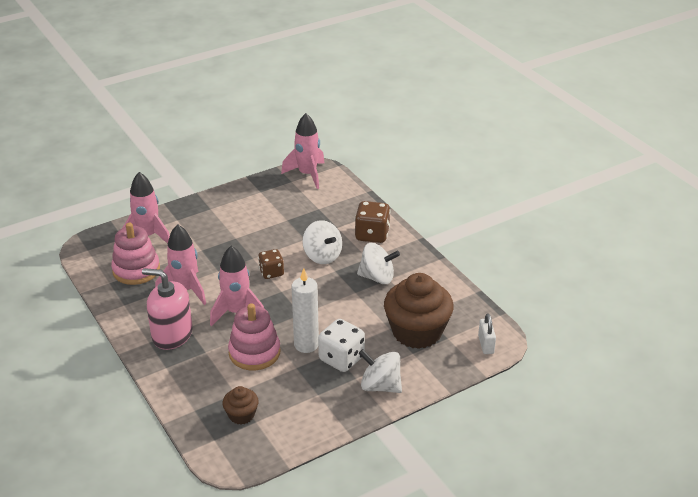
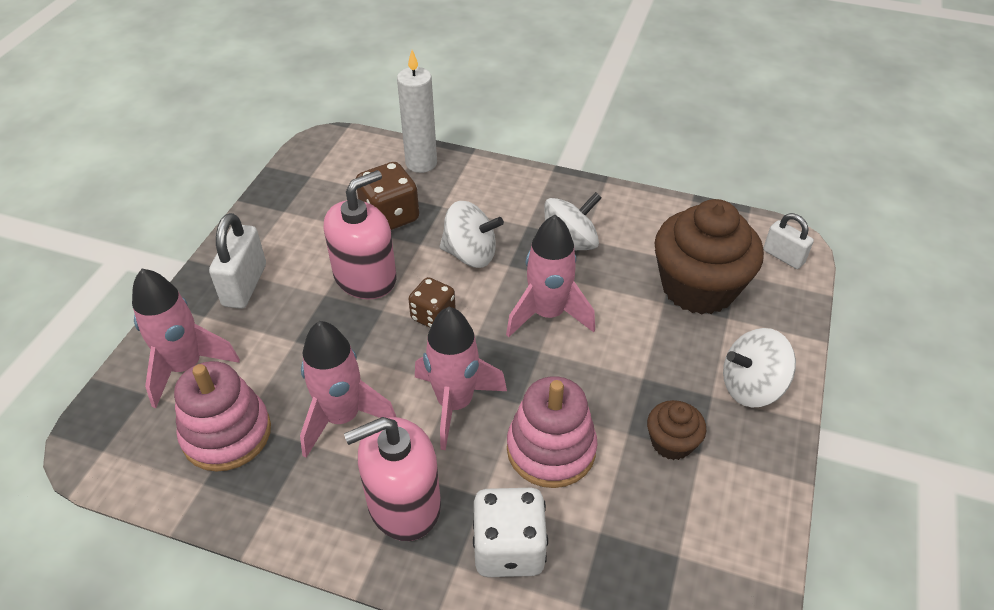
camera: 40 degrees left, 10 degrees up
(207, 215) = (245, 285): none -> white padlock
(241, 415) = (650, 561): brown cupcake -> brown cupcake (671, 442)
(262, 240) = (365, 277): none -> pink soap dispenser
(306, 345) = (600, 391): white candle -> white candle (421, 163)
(307, 174) = (322, 157): pink rocket -> pink rocket (548, 314)
(341, 359) = (664, 381): white dice -> white dice (509, 548)
(372, 235) = (496, 193): brown dice -> brown dice (390, 216)

